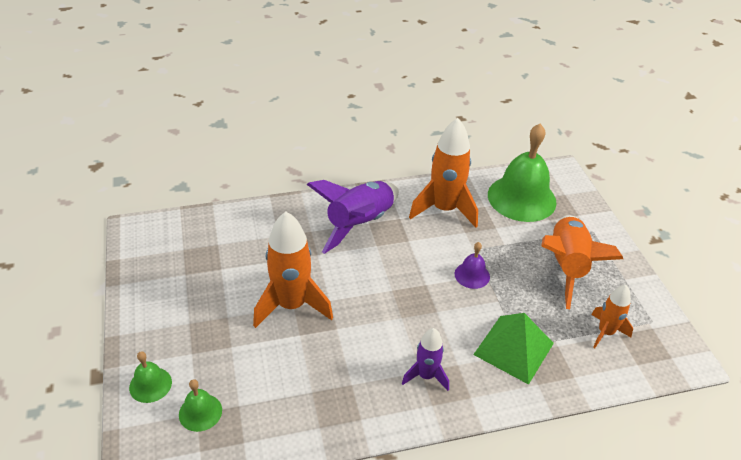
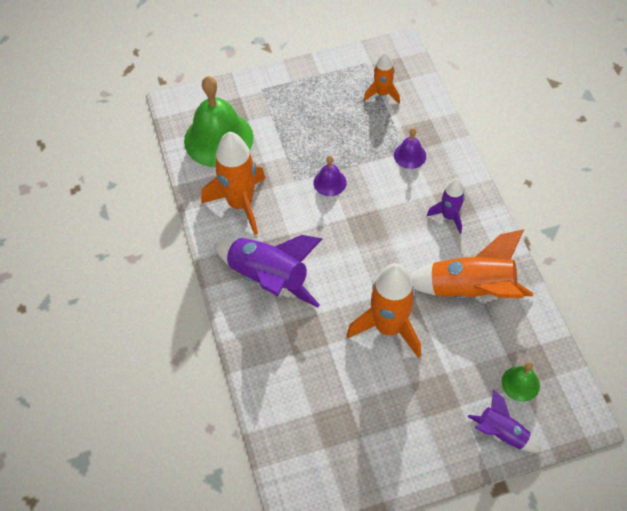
camera: 90 degrees left, 15 degrees up
(150, 384) = (501, 433): green bell -> purple rocket
(514, 349) = (410, 155): green pyramid -> purple bell
(566, 266) = (310, 112): orange rocket -> orange rocket (470, 290)

